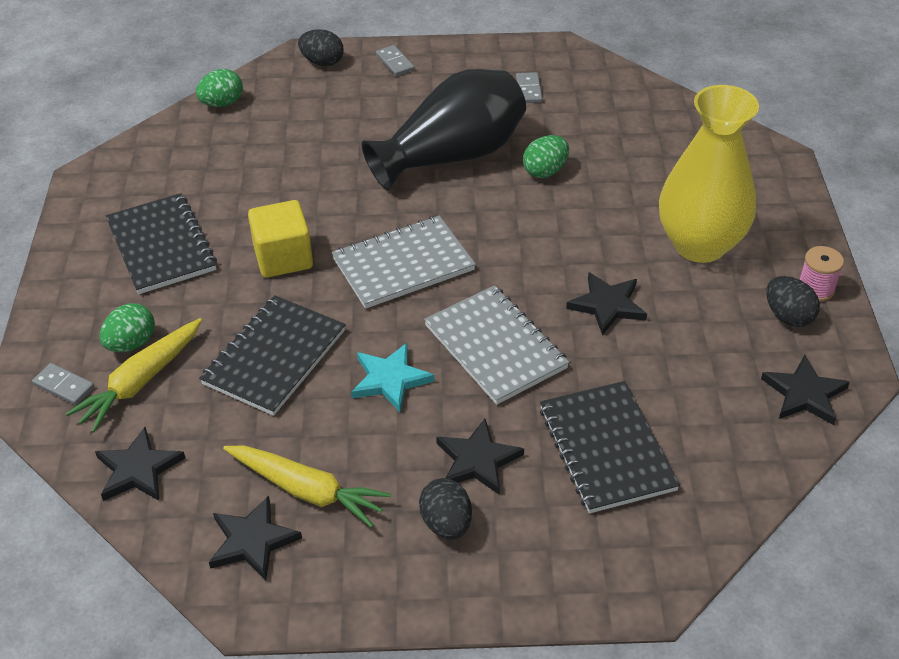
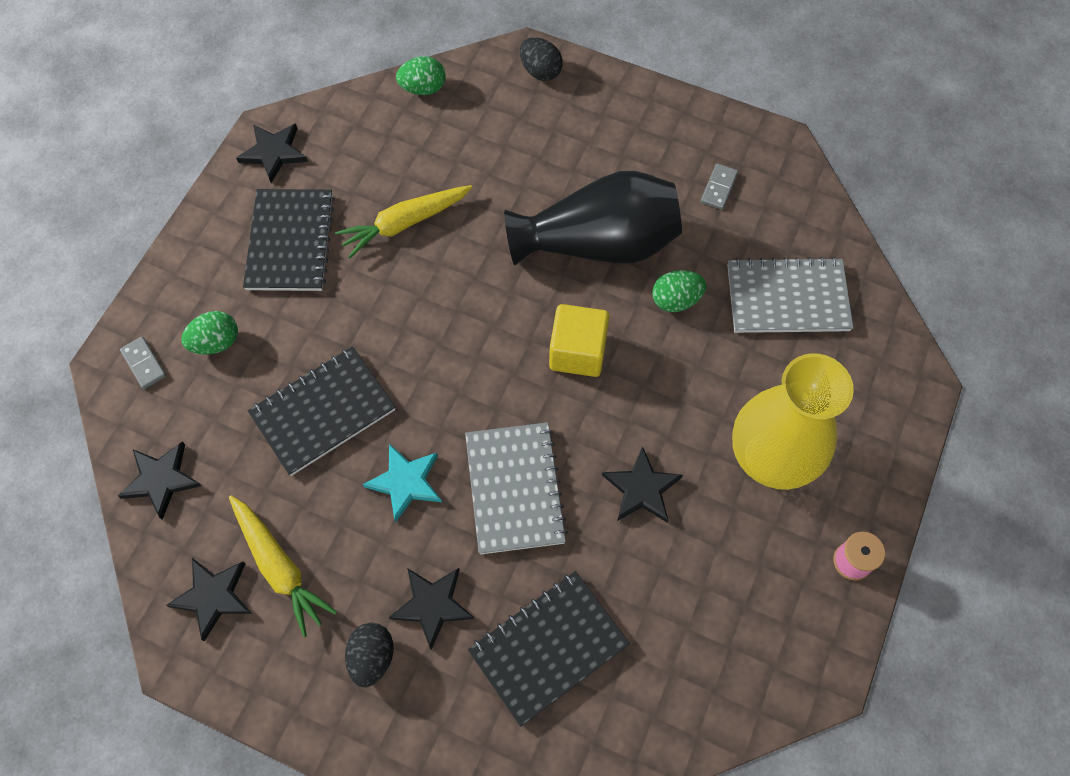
camera: 25 degrees right, 20 degrees up
(141, 382) = (204, 388): yellow carrot -> yellow carrot (404, 223)
(283, 258) = (385, 301): yellow cube -> yellow cube (577, 352)
(395, 62) = (608, 99): grey domino -> none
(403, 265) = (484, 357): grey notebook -> grey notebook (787, 298)
(606, 449) = (548, 648): black notebook -> black notebook turned 45 degrees clockwise
(788, 316) = (804, 581): black egg -> none
(804, 394) = (763, 676): black star -> black star (273, 153)

